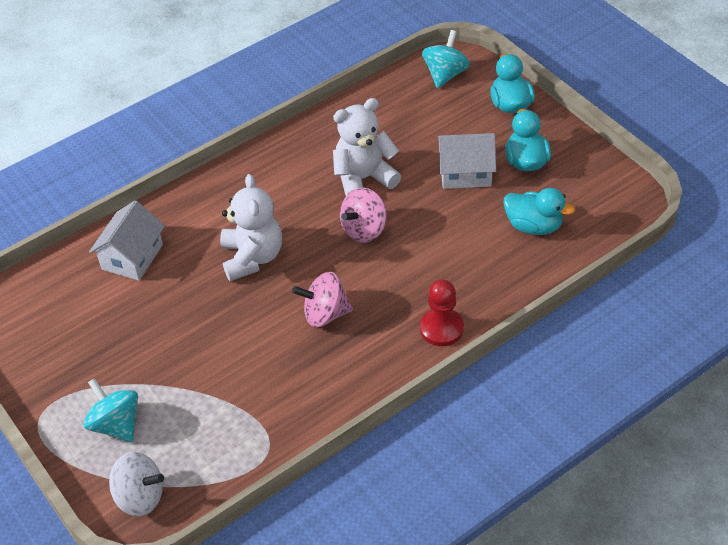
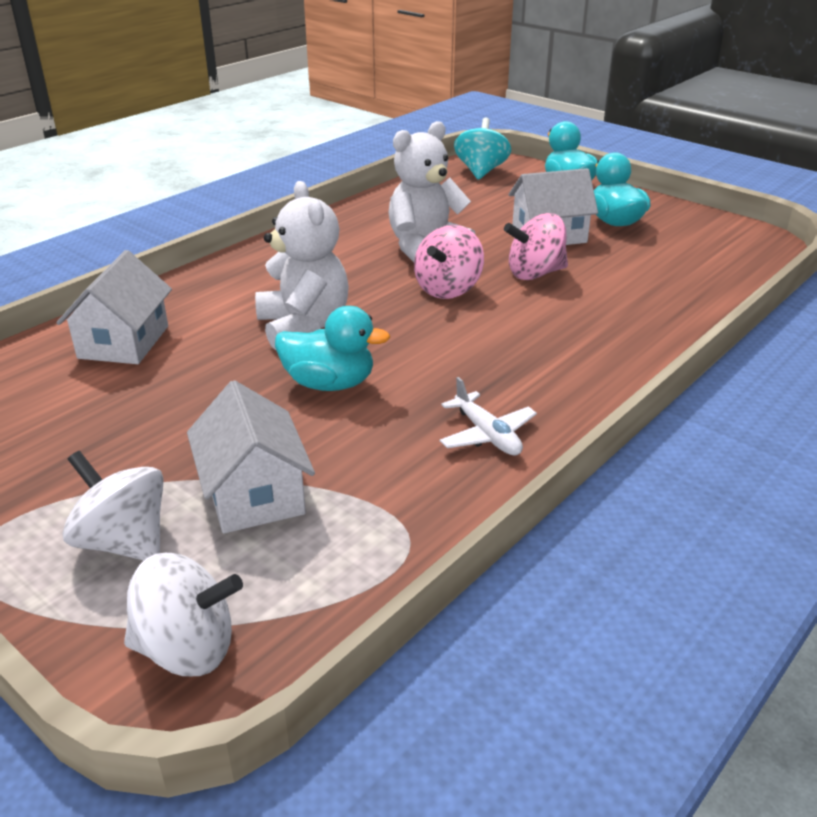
camera: 15 degrees left, 15 degrees down
(116, 424) = (124, 541): turquoise spinning top -> white spinning top
(191, 401) = (254, 494): none -> white house
(325, 314) = (432, 371): pink spinning top -> pink spinning top (535, 273)
(340, 376) = (487, 435): none -> white plane
(441, 328) = (606, 368): red pawn -> none
(533, 226) = (661, 268): turquoise duck -> turquoise duck (329, 383)

